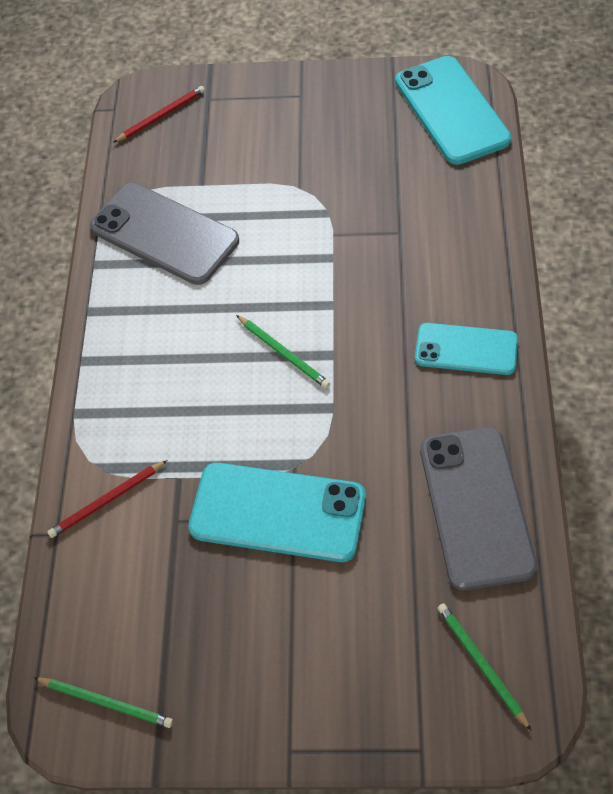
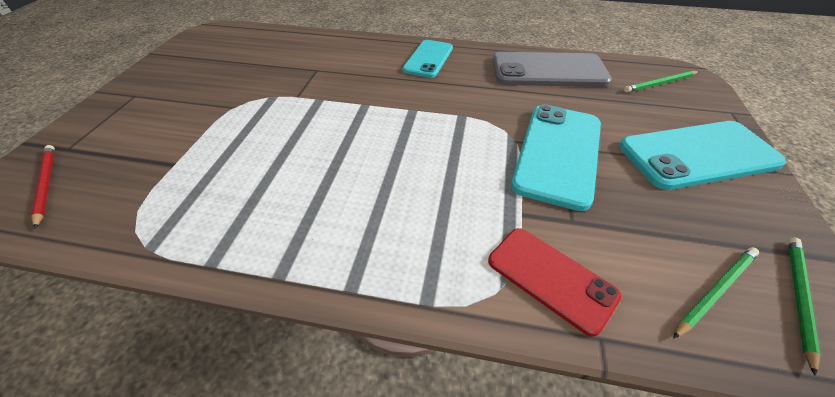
camera: 85 degrees left, 10 degrees down
(107, 501) = (551, 278): red pencil -> red phone
(164, 234) = (215, 197): grey phone -> none
(283, 353) = (401, 134): green pencil -> green pencil (715, 290)
(451, 110) = (227, 39): turquoise phone -> turquoise phone (697, 155)

